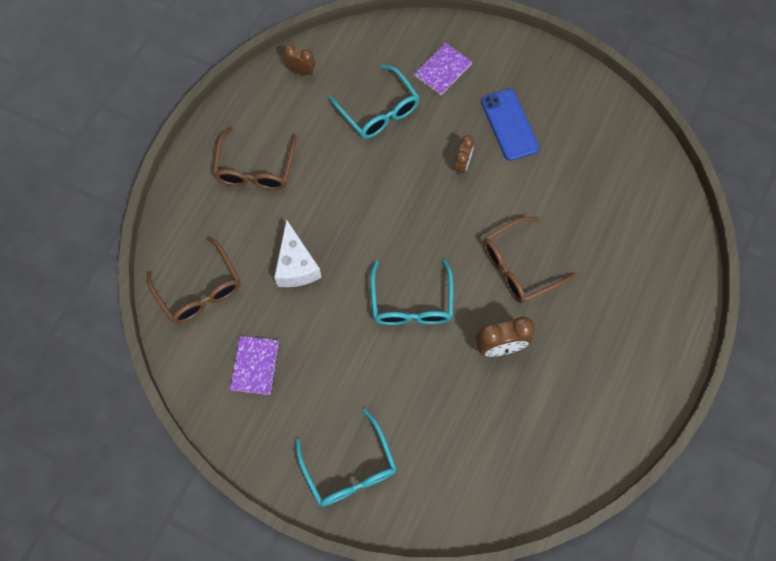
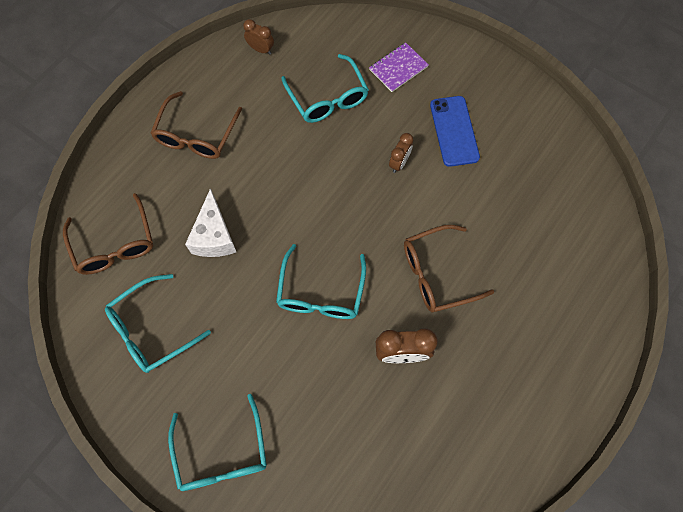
camera: 10 degrees right, 0 degrees up
(255, 366) = (151, 330): purple notebook -> turquoise glasses

